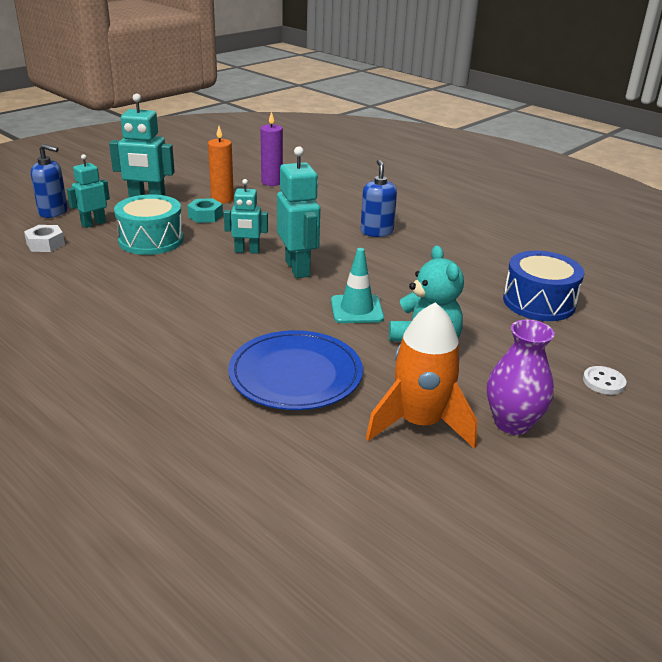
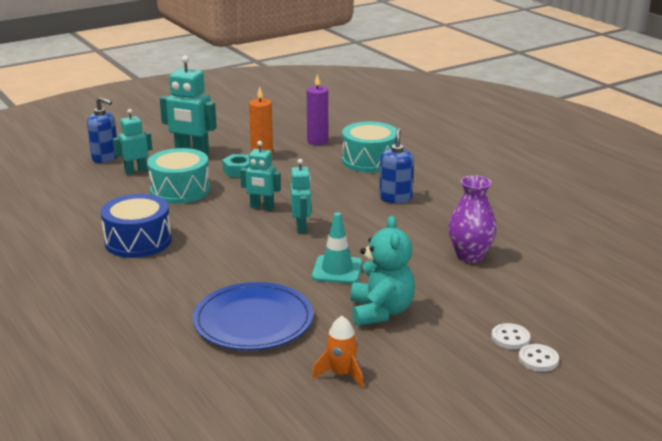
camera: 15 degrees right, 5 degrees down
(45, 244) = (88, 187): white nut -> none
(298, 268) = (301, 227): turquoise robot -> turquoise robot, size x0.63
(332, 197) = (369, 161): none -> turquoise drum
(419, 423) = (341, 374): orange rocket -> orange rocket, size x0.55
(512, 423) = (426, 384): purple vase -> purple vase (470, 256)
(538, 302) = (520, 280): blue drum -> blue drum (138, 241)
(564, 362) = (510, 338): none -> white button

